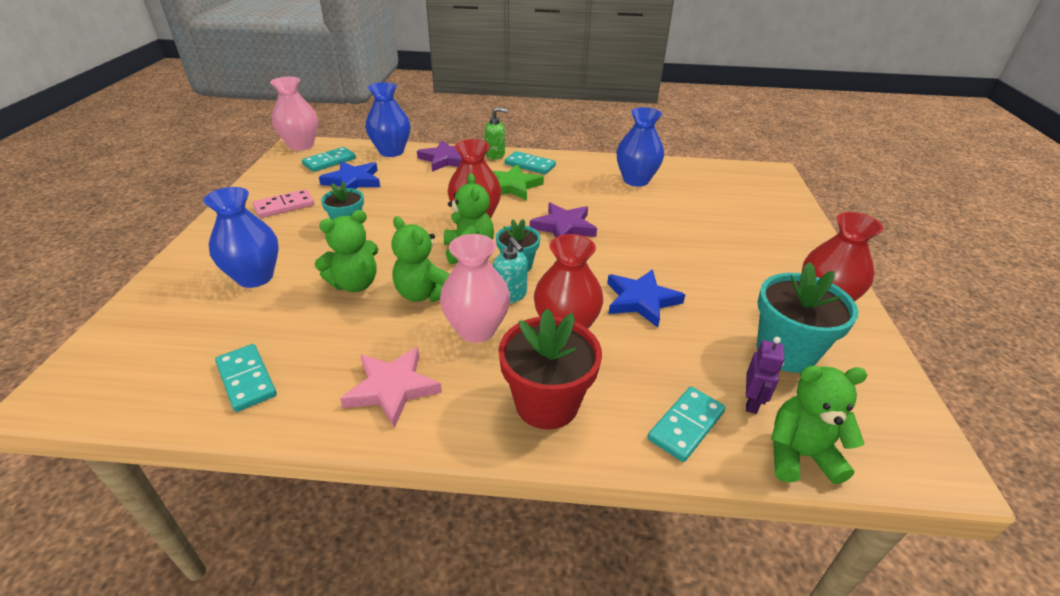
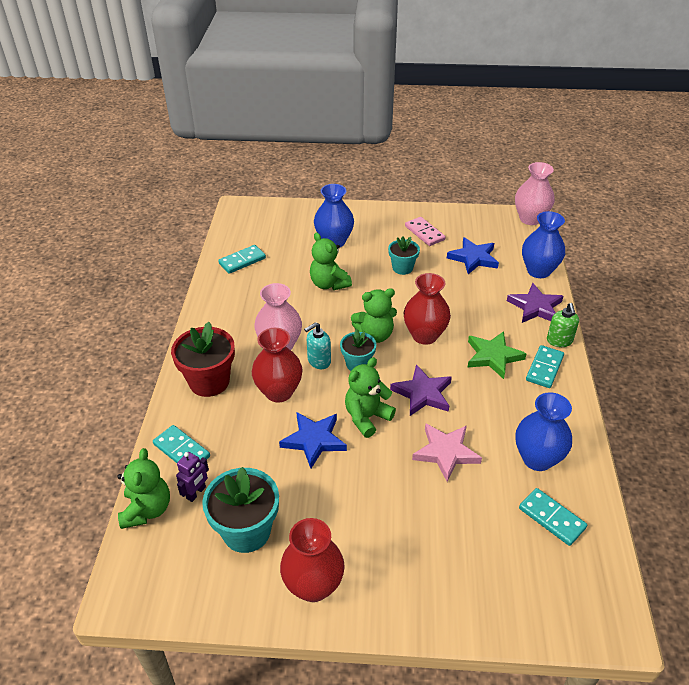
camera: 90 degrees right, 5 degrees up
(329, 161) = (505, 239): turquoise domino -> turquoise domino (552, 518)
(392, 388) = (230, 315): pink star -> pink star (446, 453)
(424, 294) = (319, 317): green teddy bear -> green teddy bear (367, 417)
(751, 402) = (196, 493): purple robot -> purple robot turned 75 degrees counterclockwise

